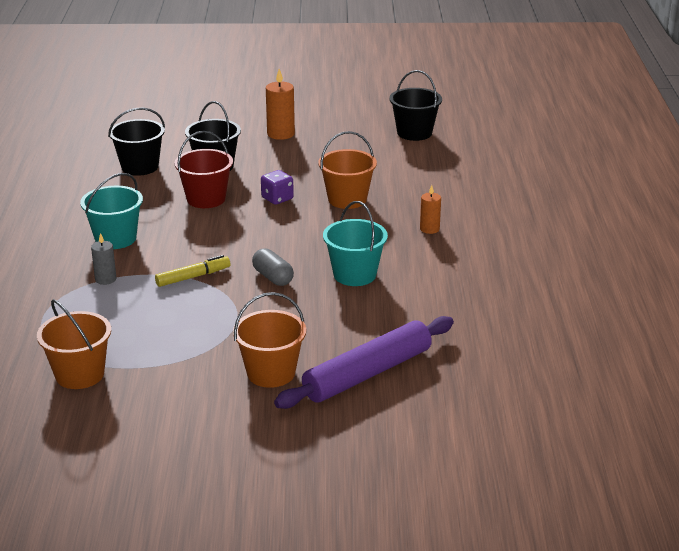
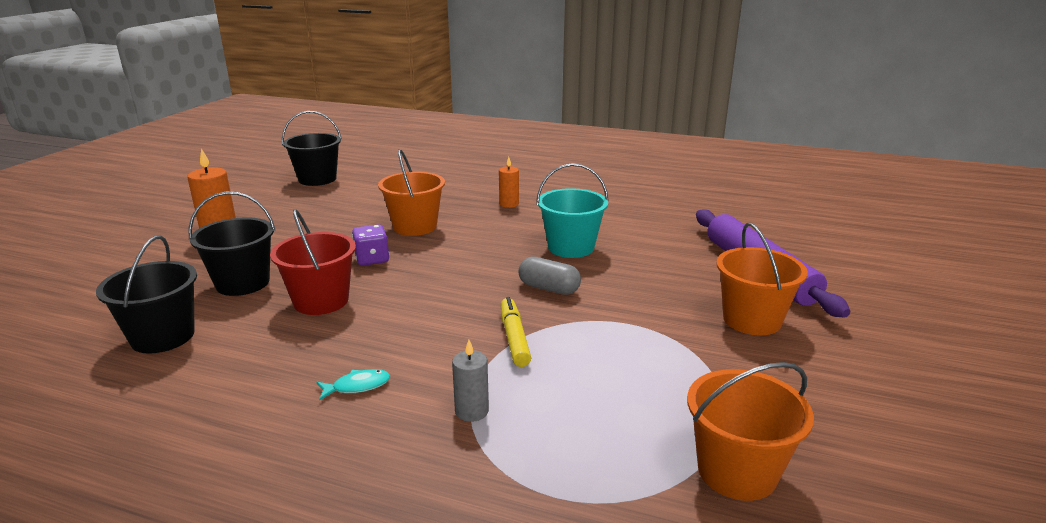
camera: 70 degrees left, 5 degrees down
(115, 238) = (357, 386): turquoise bucket -> turquoise fish
(273, 277) = (549, 288): grey capsule -> grey capsule turned 45 degrees clockwise

